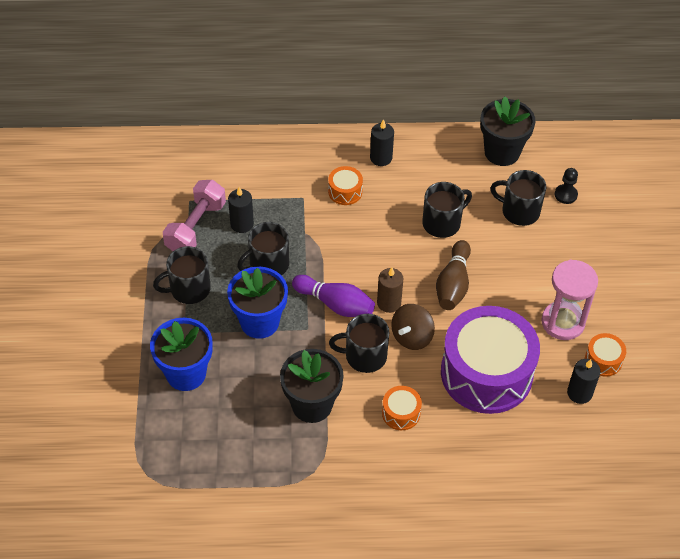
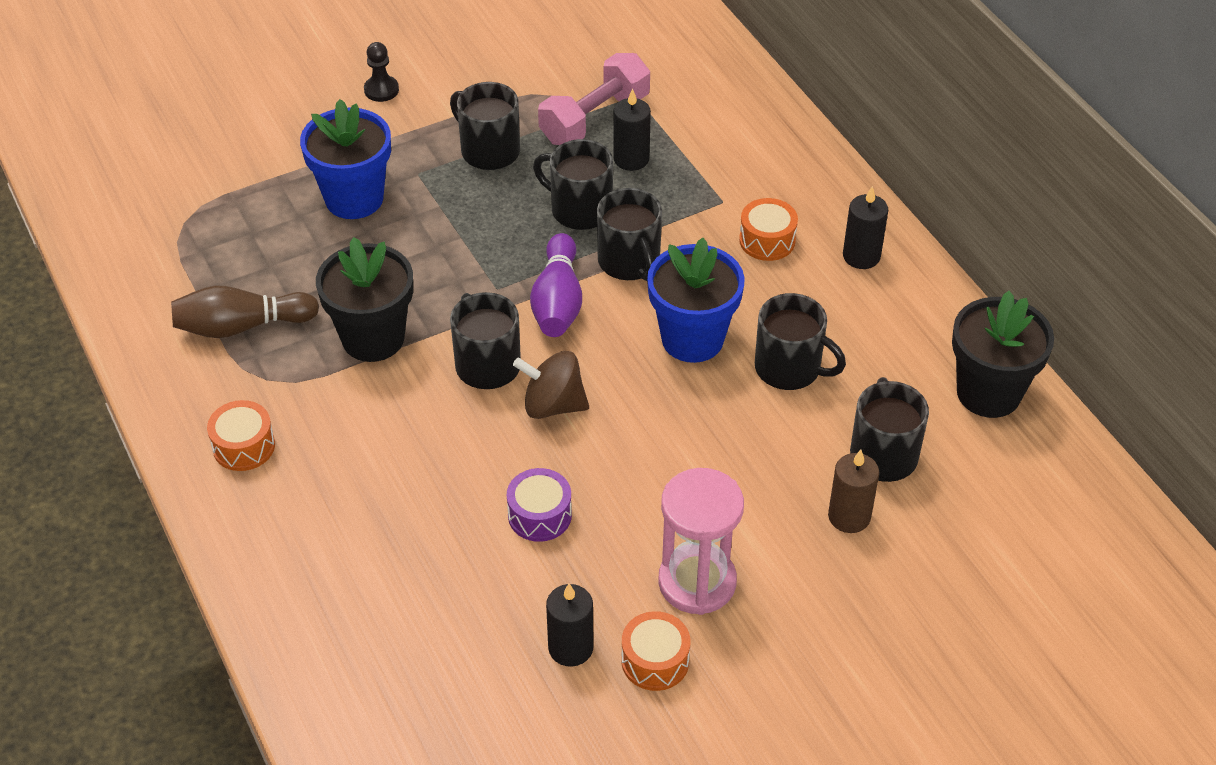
camera: 65 degrees right, 5 degrees down
(196, 227) = (595, 118): pink dumbbell -> pink dumbbell turned 45 degrees counterclockwise
(259, 322) = (478, 236): blue flower pot -> blue flower pot (692, 339)
(324, 259) = (629, 262): none -> black mug
(389, 303) = (597, 358): brown candle -> brown candle (849, 516)
(401, 413) = (411, 438): orange drum -> orange drum (244, 446)
(453, 284) = (680, 420): brown bowling pin -> brown bowling pin (242, 326)
(486, 373) = (539, 515): purple drum -> purple drum, size x0.41
(565, 195) = (964, 504): black pawn -> black pawn (381, 90)

